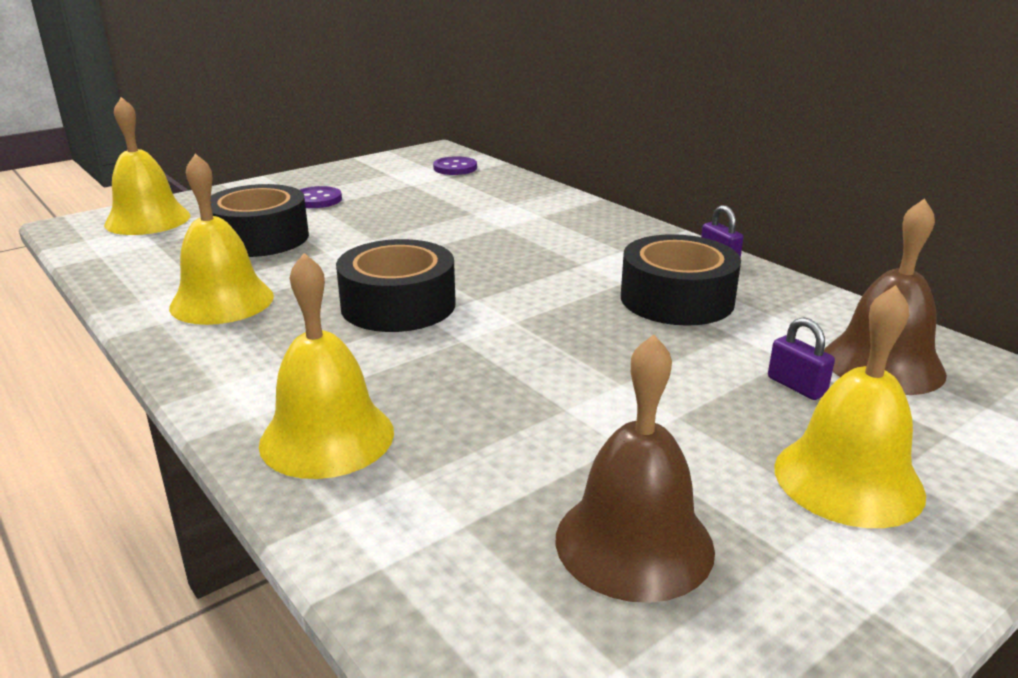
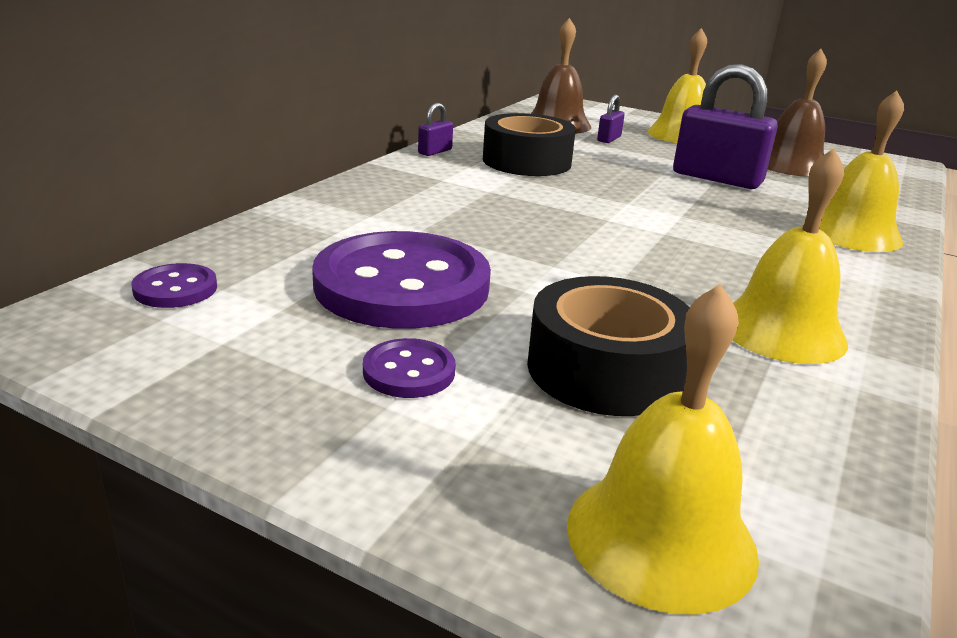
camera: 115 degrees left, 0 degrees up
(398, 305) = (662, 245): black tape -> none
(412, 209) = (402, 285): none -> purple button
(576, 415) = (717, 178): none -> purple padlock

